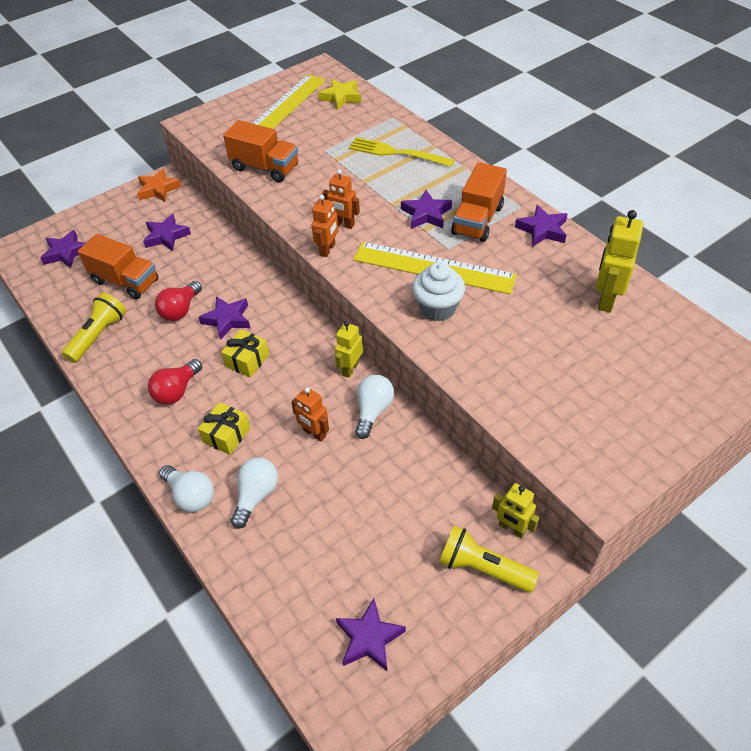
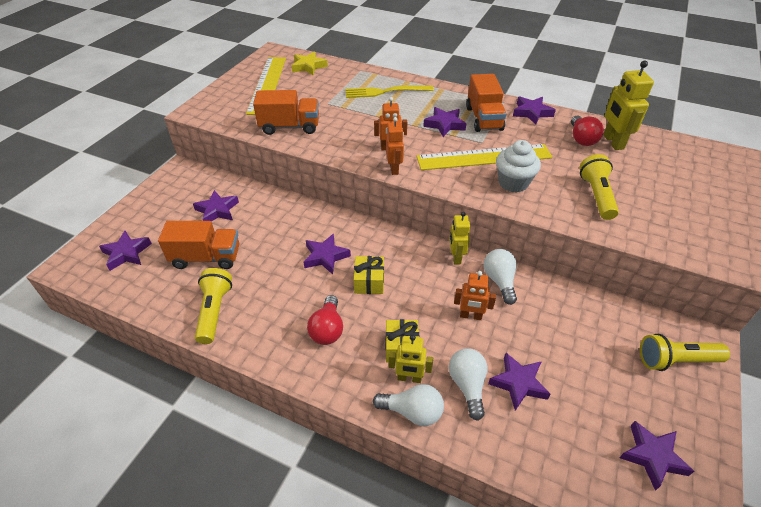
camera: 30 degrees left, 5 degrees down
(158, 189) = (180, 177): orange star -> none
(180, 310) = (277, 263): red light bulb -> red light bulb (581, 139)
(304, 515) = (518, 383): none -> purple star
(512, 528) = (667, 323): yellow robot -> yellow robot (409, 378)
(517, 356) = (596, 196): none -> yellow flashlight

